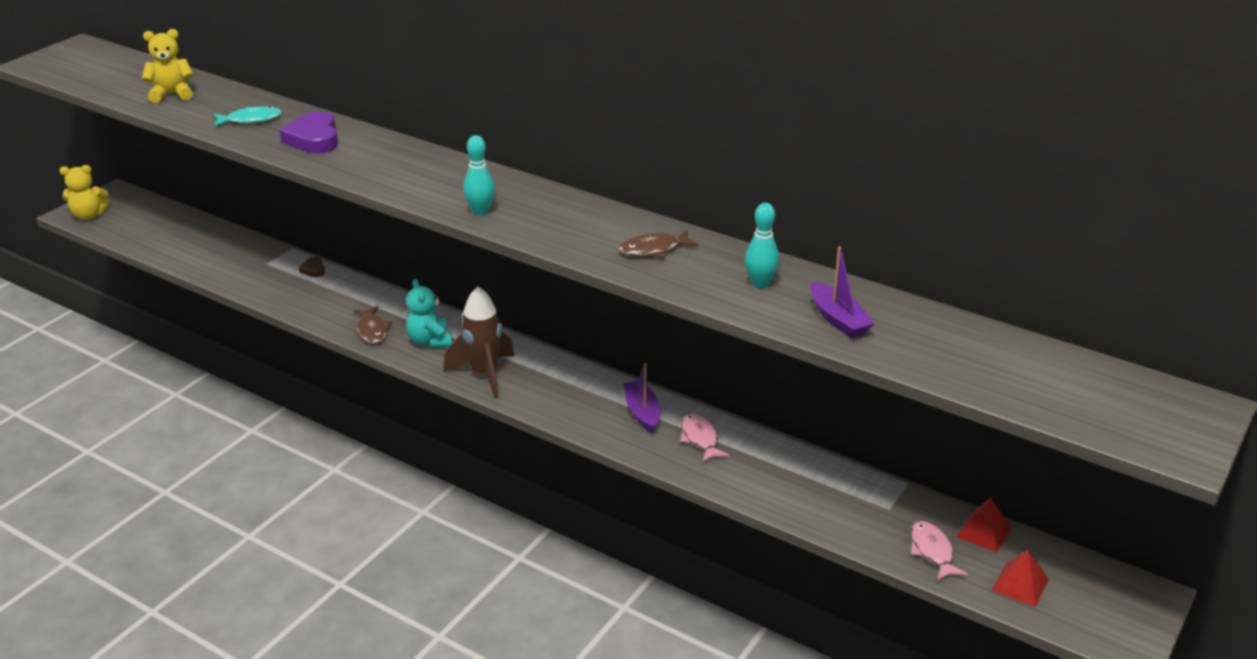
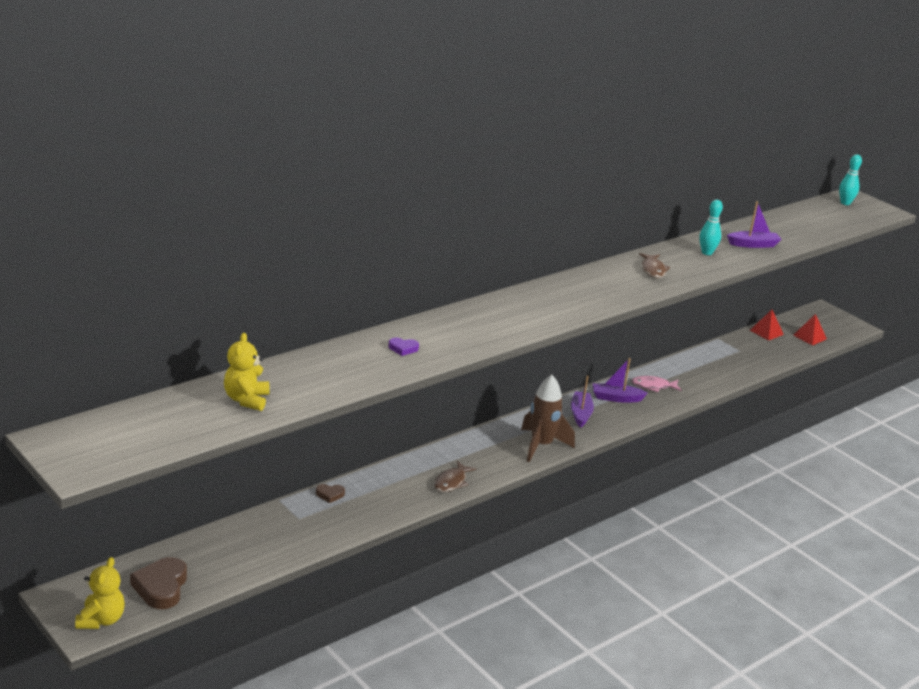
camera: 75 degrees left, 5 degrees down
(139, 227) = (161, 587): none -> brown heart
(251, 120) = (341, 370): turquoise fish -> none
(314, 139) = (403, 348): purple heart -> purple heart, size x0.50
(372, 330) = (451, 482): brown fish -> brown fish turned 120 degrees clockwise
(430, 341) = (483, 459): turquoise teddy bear -> none
(480, 211) = (572, 310): turquoise bowling pin -> turquoise bowling pin (845, 203)
(580, 391) = (580, 414): none -> purple boat
(932, 551) = (778, 350): pink fish -> none

